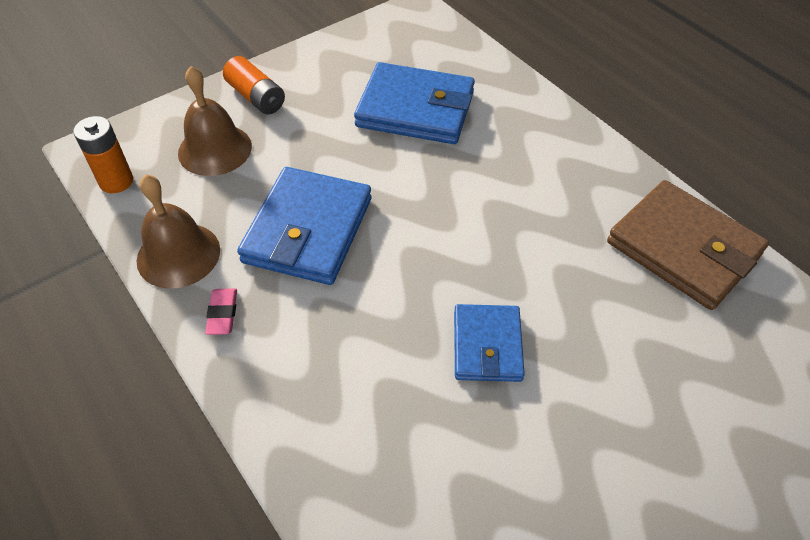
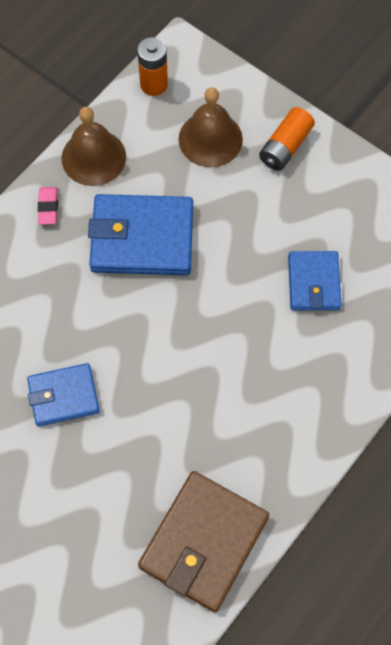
camera: 75 degrees right, 15 degrees up
(223, 314) = (48, 207): pink eraser -> pink eraser turned 75 degrees counterclockwise
(415, 109) = (313, 283): blue wallet -> blue wallet, size x0.61

